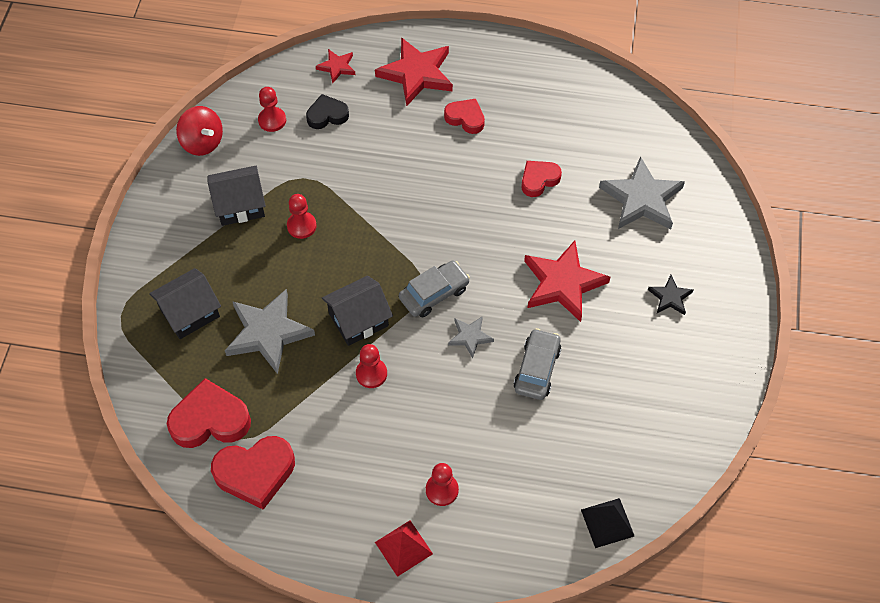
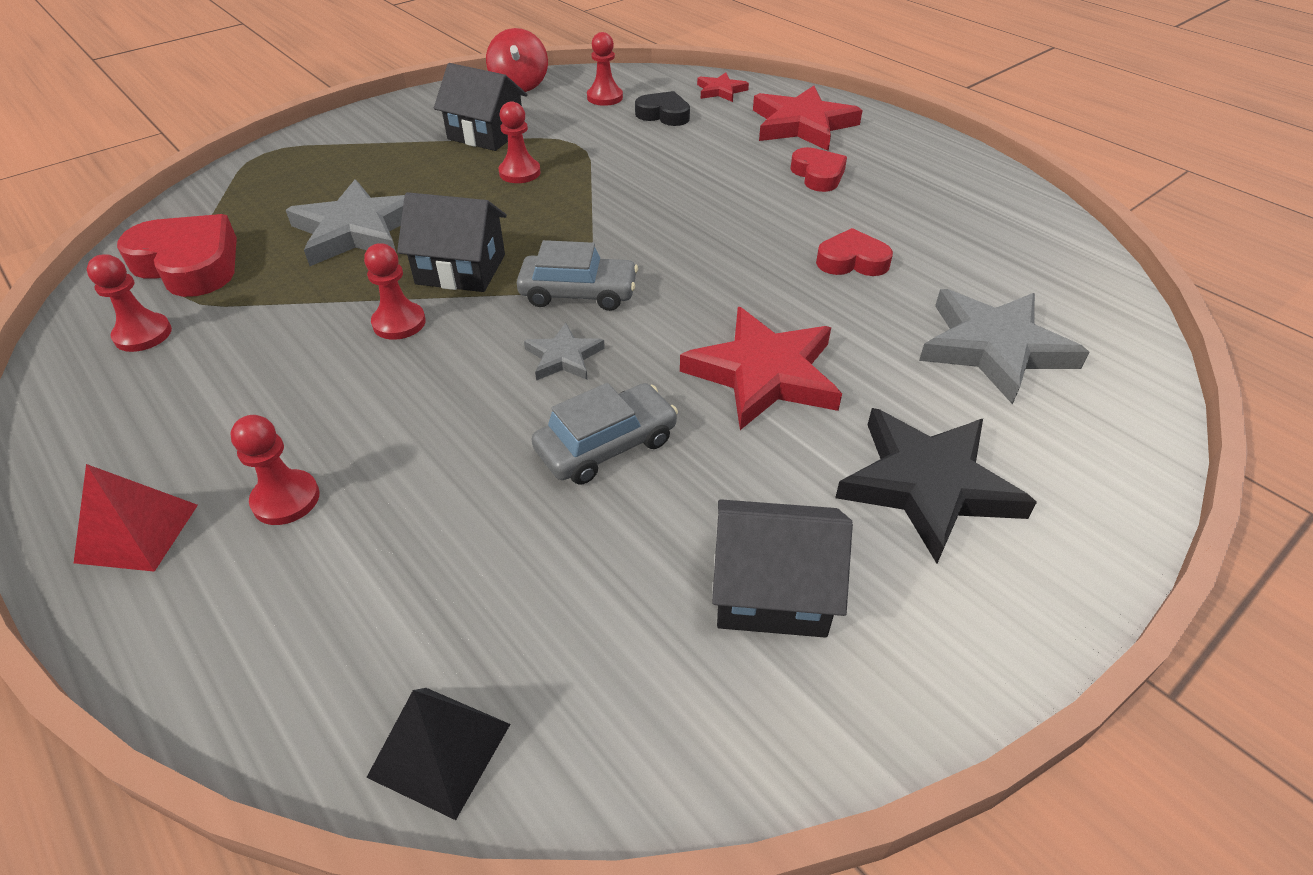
camera: 40 degrees right, 15 degrees down
(189, 313) = (317, 180): black house -> black house (771, 590)
(255, 473) = (143, 334): red heart -> red pawn
(670, 297) = (927, 485): black star -> black star, size x1.96

